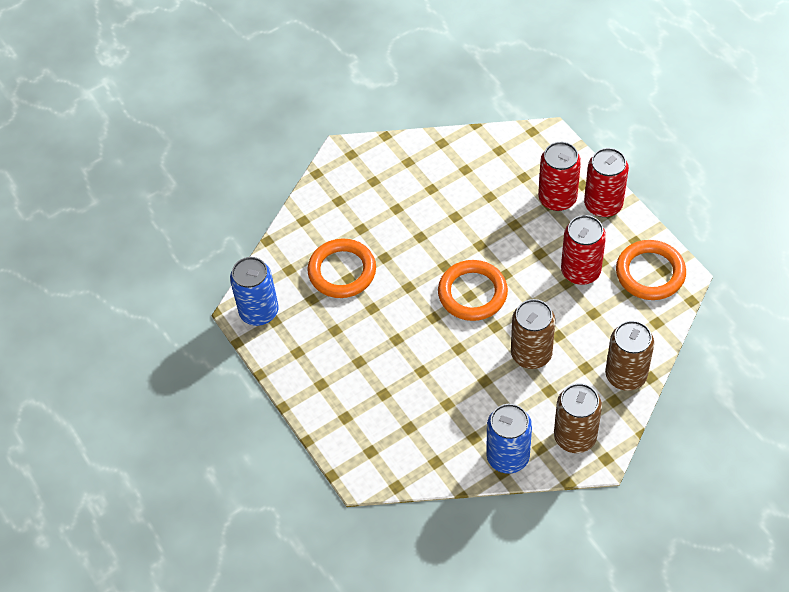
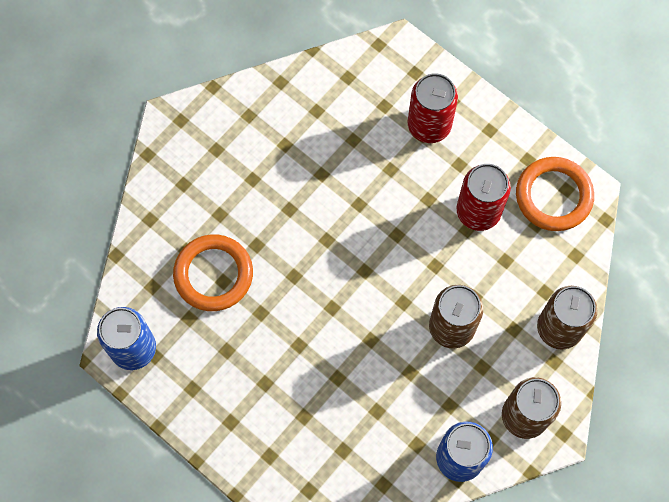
camera: 20 degrees left, 15 degrees up
(472, 293) = (367, 267): orange ring -> none
(603, 204) = (481, 122): red can -> none

